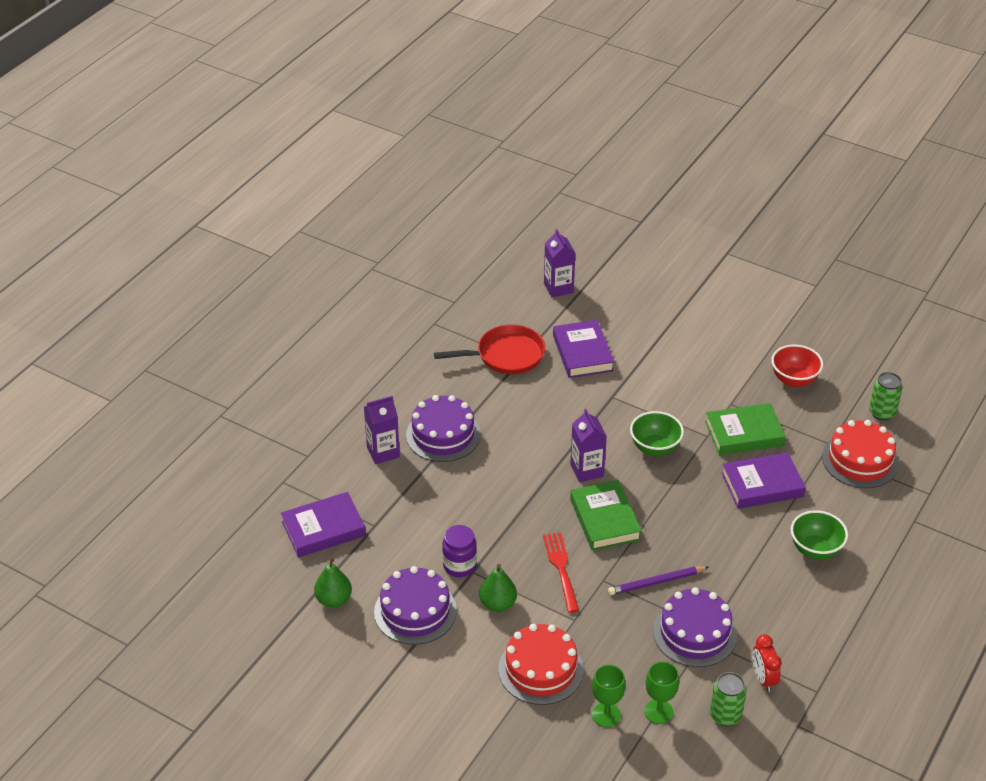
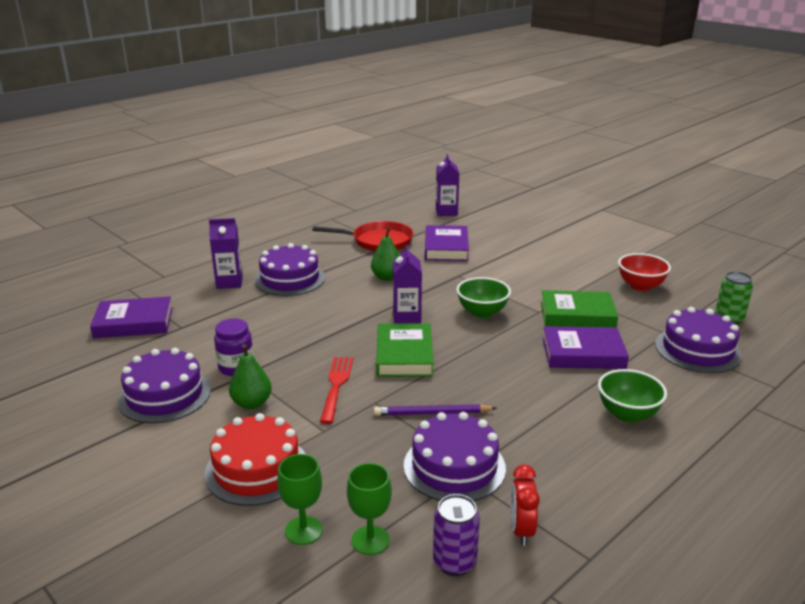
camera: 15 degrees right, 15 degrees down
(334, 600) = (95, 373): green pear -> green pear (386, 277)
(725, 715) = (454, 562): green can -> purple can
(860, 460) = (697, 350): red cake -> purple cake

